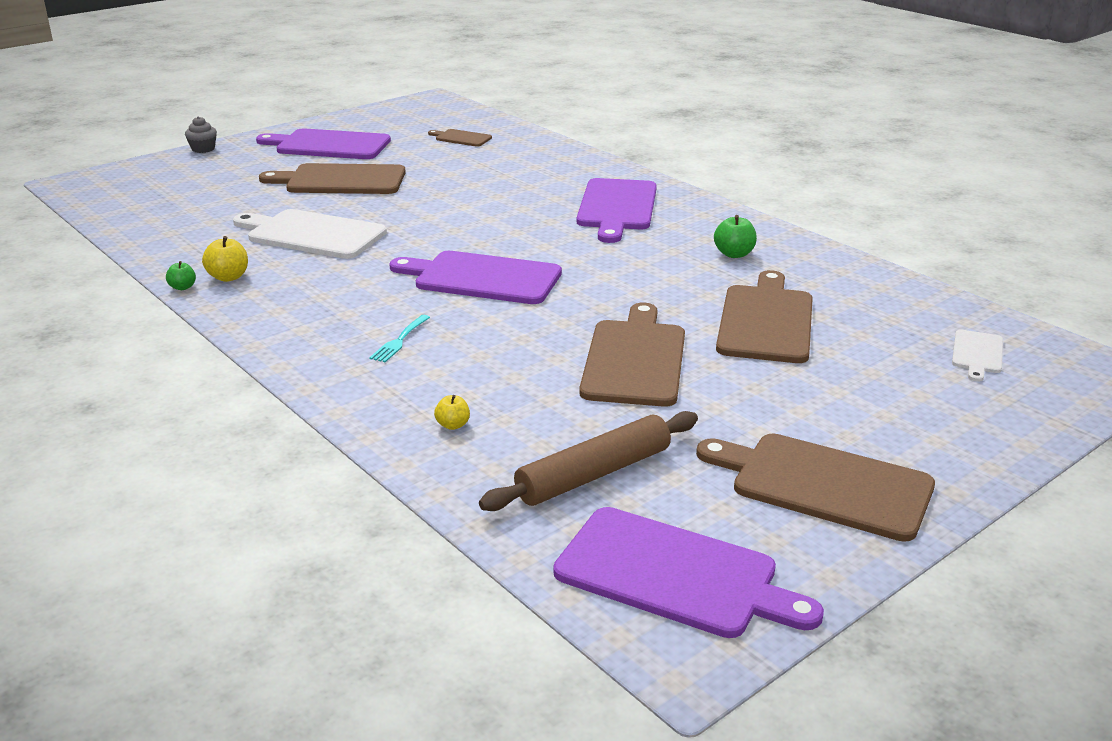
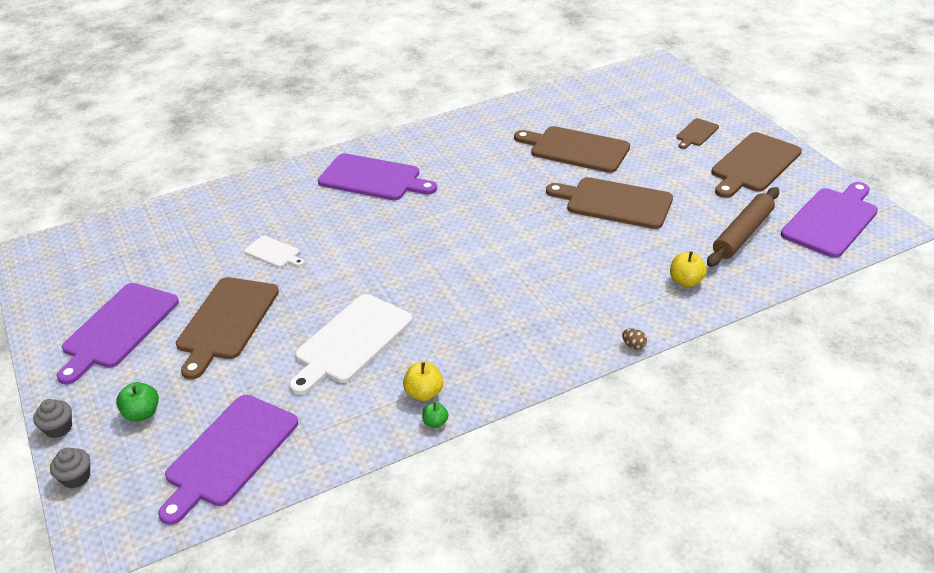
camera: 75 degrees left, 10 degrees up
(145, 164) = (76, 477): none -> grey cupcake
(306, 391) = (633, 345): none -> brown egg
(399, 340) = (567, 298): turquoise fork -> none
(453, 425) = (686, 281): yellow apple -> yellow apple, size x1.57
(461, 138) = (161, 241): brown cutting board -> brown cutting board (696, 133)
(482, 278) = (476, 253): purple cutting board -> purple cutting board (229, 454)
(594, 474) = (743, 234): brown rolling pin -> brown rolling pin turned 60 degrees clockwise
(734, 254) = (476, 144): green apple -> green apple (142, 413)
(977, 354) = (630, 94): white cutting board -> white cutting board (274, 253)

